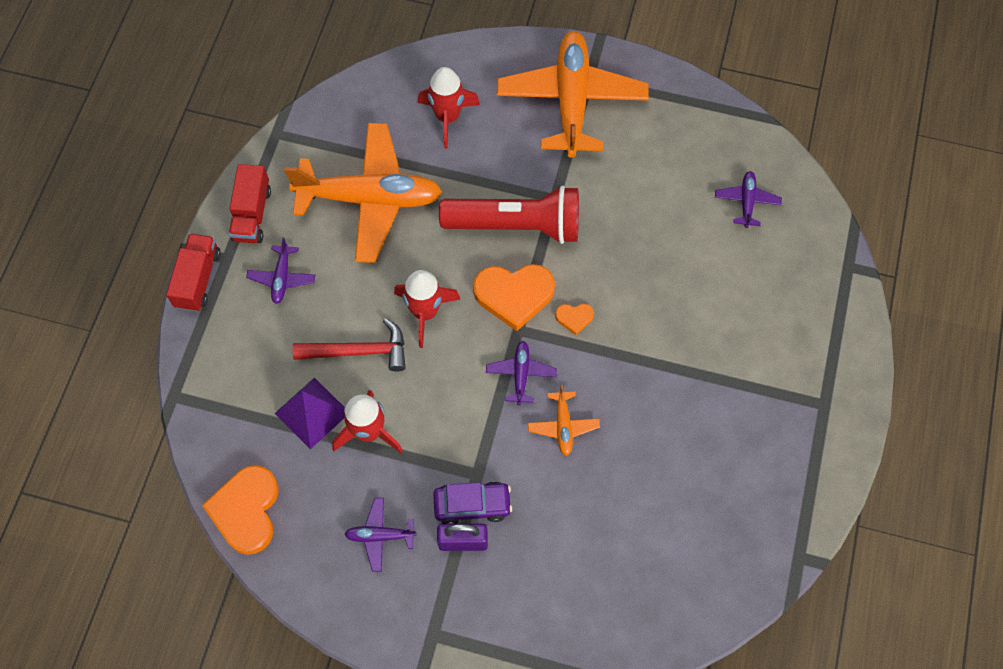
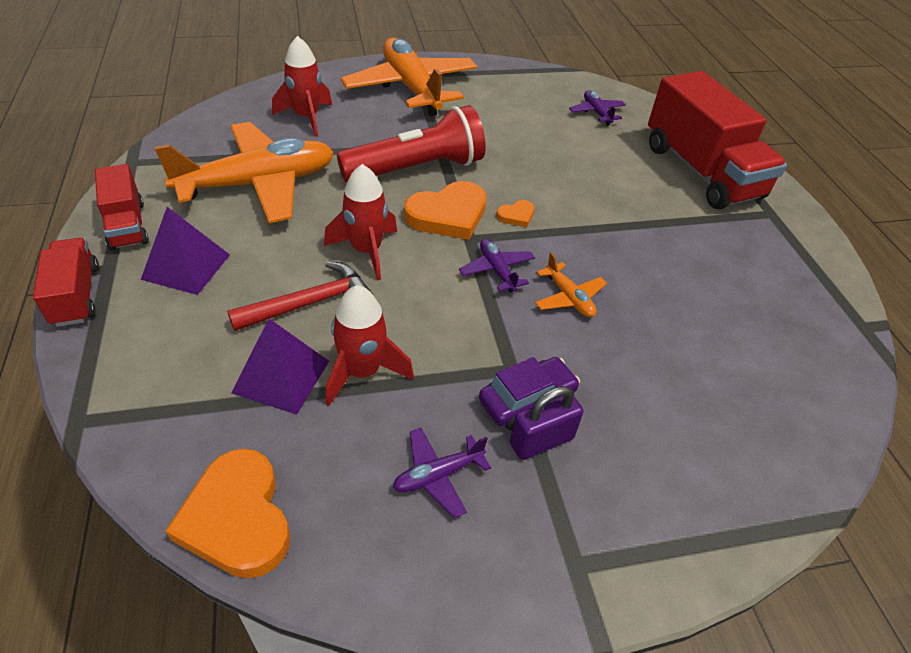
camera: 30 degrees left, 20 degrees down
(282, 278) = (186, 267): purple plane -> purple pyramid
(796, 325) = (701, 171): none -> red truck

